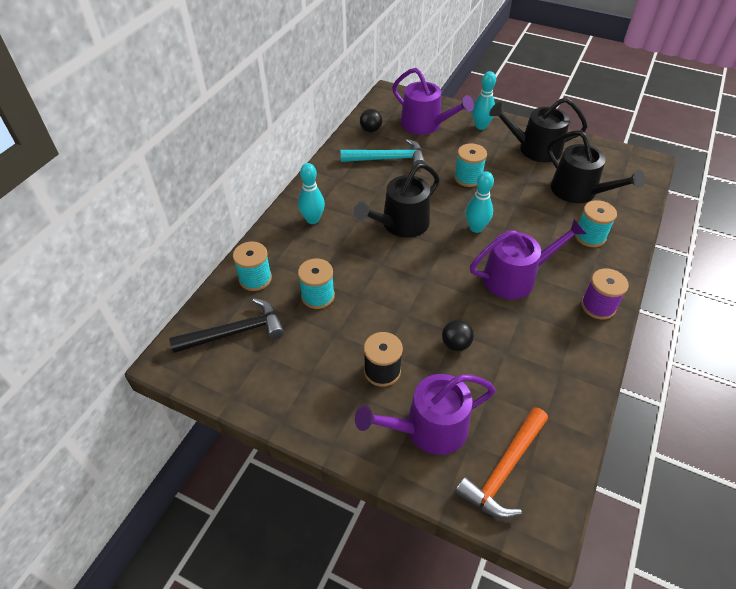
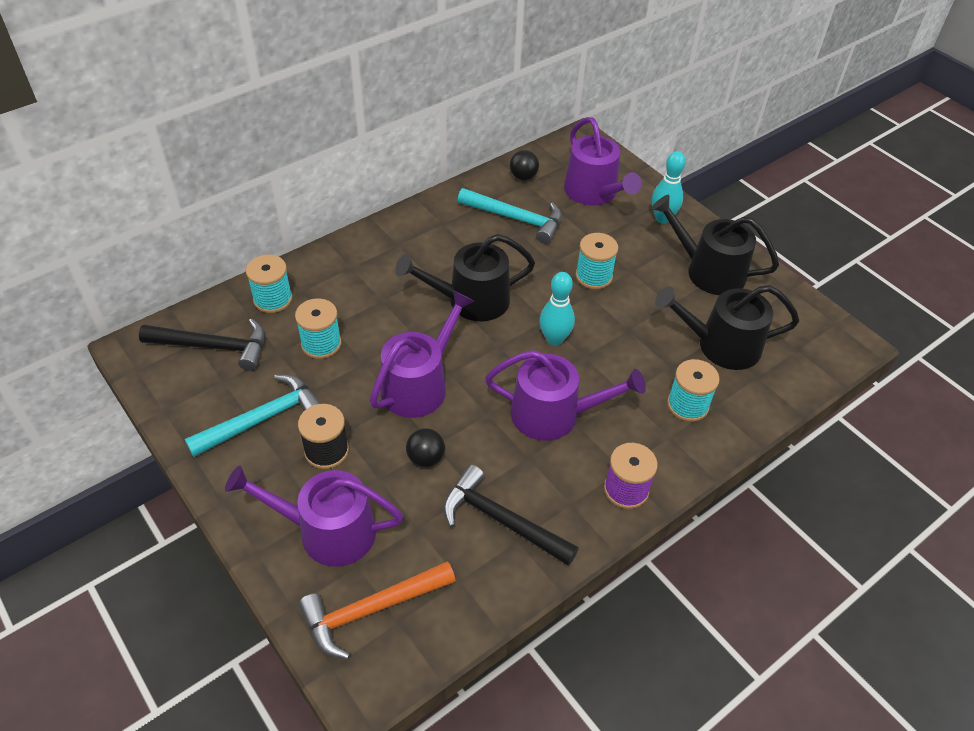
camera: 25 degrees right, 0 degrees up
(312, 219) = (378, 258): turquoise bowling pin -> none
(315, 369) = (262, 419): none -> turquoise hammer
(411, 295) = (419, 385): none -> purple watering can
(539, 363) = (501, 520): none -> black hammer
(579, 191) = (721, 345): black watering can -> black watering can turned 105 degrees clockwise

